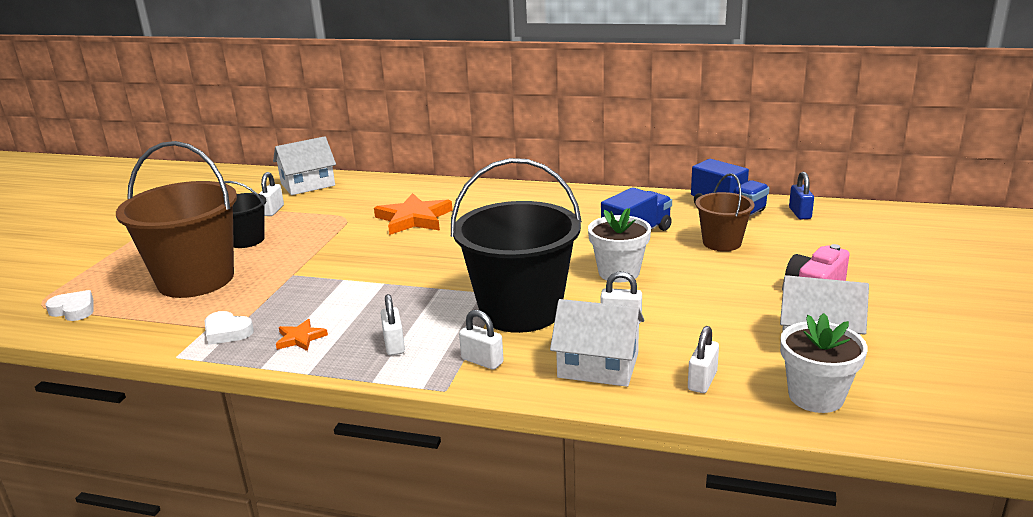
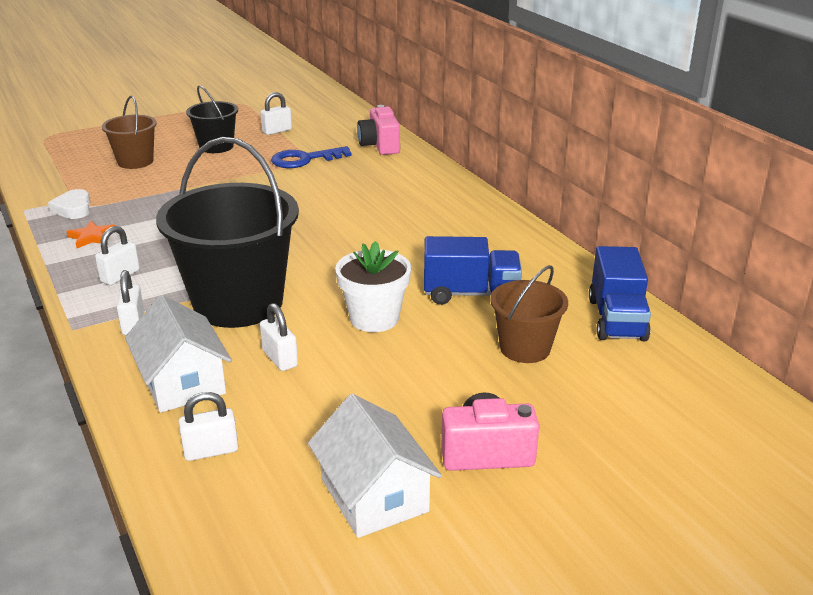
camera: 45 degrees right, 5 degrees up
(74, 310) = (50, 149): white heart -> none
(196, 279) = (135, 161): brown bucket -> brown bucket, size x0.52
(308, 184) = (341, 119): white house -> none
(345, 218) = (304, 159): none -> blue key
(380, 188) = (380, 146): none -> pink camera
(414, 219) = (343, 184): orange star -> none
(800, 213) = (683, 369): blue padlock -> none
(816, 396) = (249, 536): white flower pot -> none

